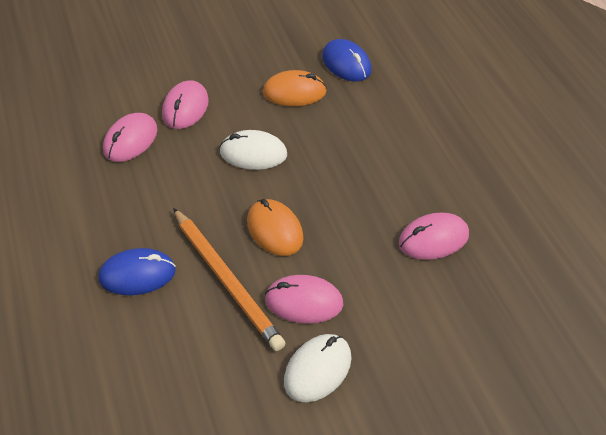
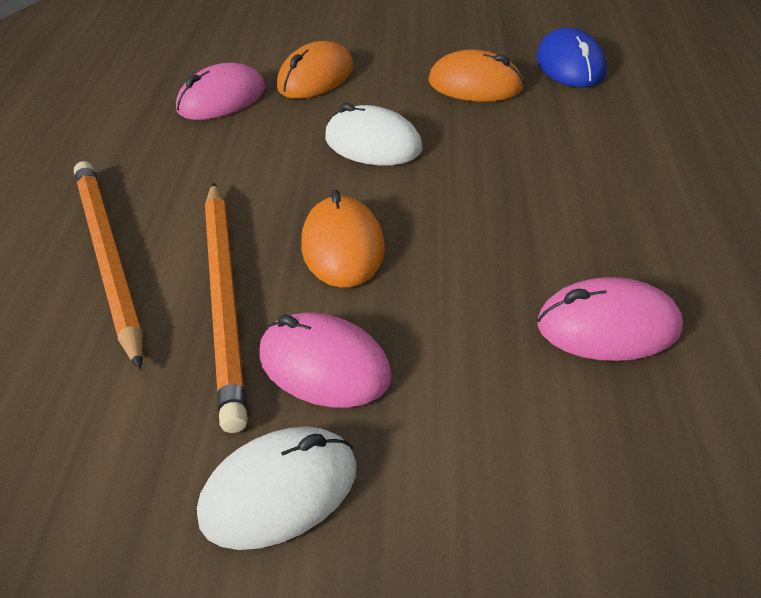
camera: 25 degrees right, 5 degrees down
(137, 275) = (108, 257): blue mouse -> orange pencil
(185, 108) = (315, 77): pink mouse -> orange mouse

